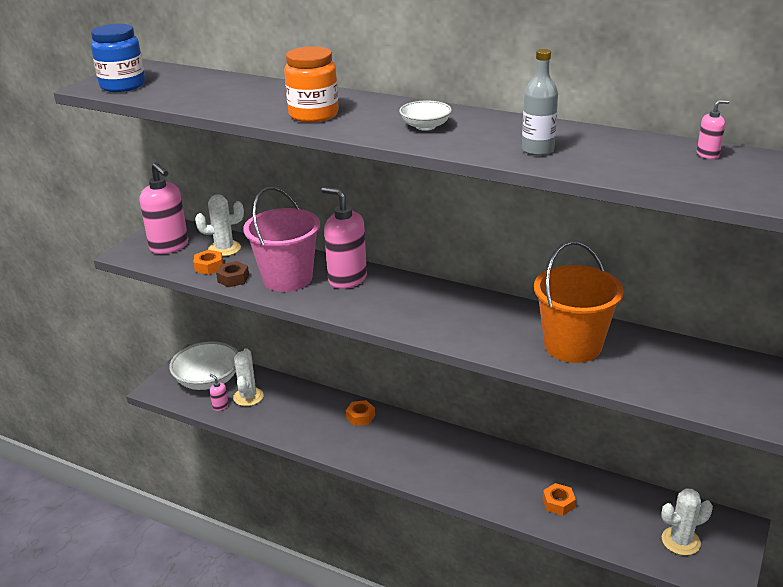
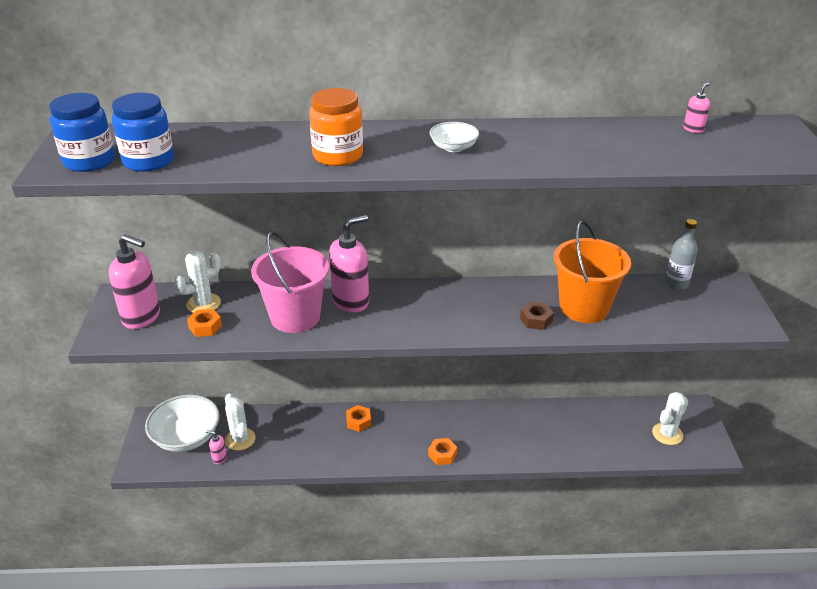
camera: 30 degrees left, 5 degrees up
(163, 93) = (148, 161): none -> blue jar
(233, 279) = (242, 332): brown nut -> brown nut (536, 320)
(347, 279) = (351, 301): pink soap dispenser -> pink soap dispenser turned 135 degrees clockwise
(537, 150) = (571, 152): grey bottle -> grey bottle (676, 284)
(558, 503) = (566, 437): orange nut -> orange nut (442, 455)

